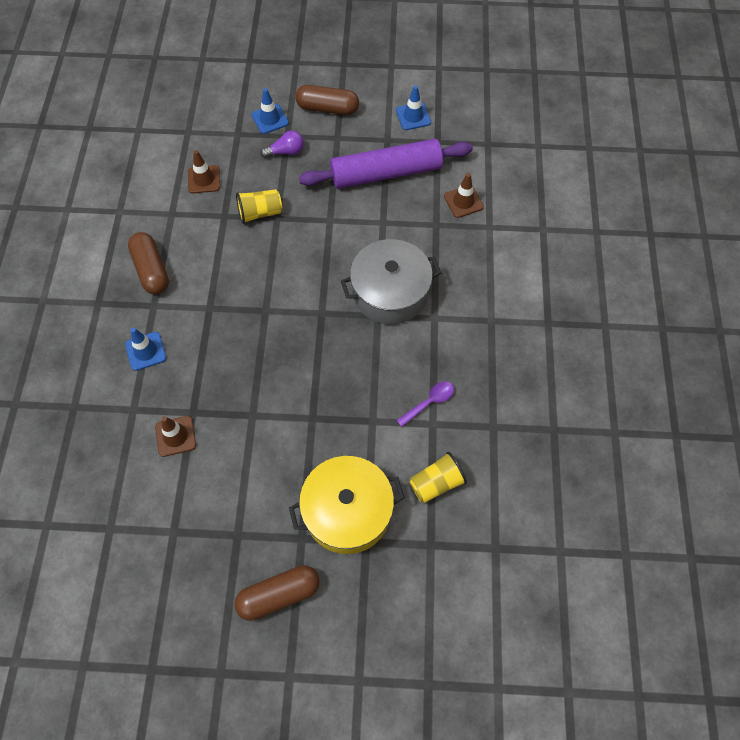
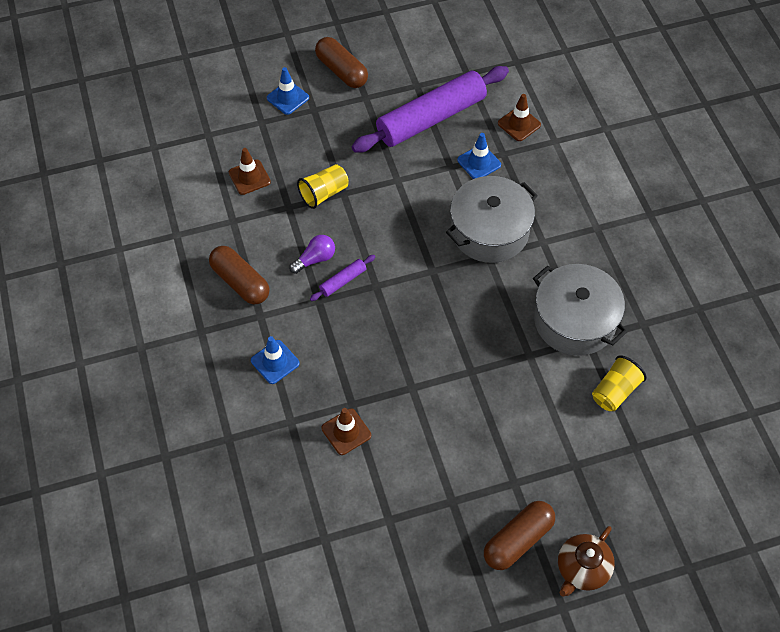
camera: 20 degrees left, 5 degrees down
(239, 297) = (343, 281): none -> purple rolling pin
(286, 152) = (320, 126): purple light bulb -> purple light bulb (315, 259)
(325, 646) = (582, 569): none -> brown teapot
(327, 108) = (342, 71): brown capsule -> brown capsule turned 60 degrees clockwise
(347, 511) = (545, 444): yellow pot -> none
(413, 116) = (431, 55): blue traffic cone -> blue traffic cone (479, 162)
(429, 402) = (574, 320): purple spoon -> grey pot

